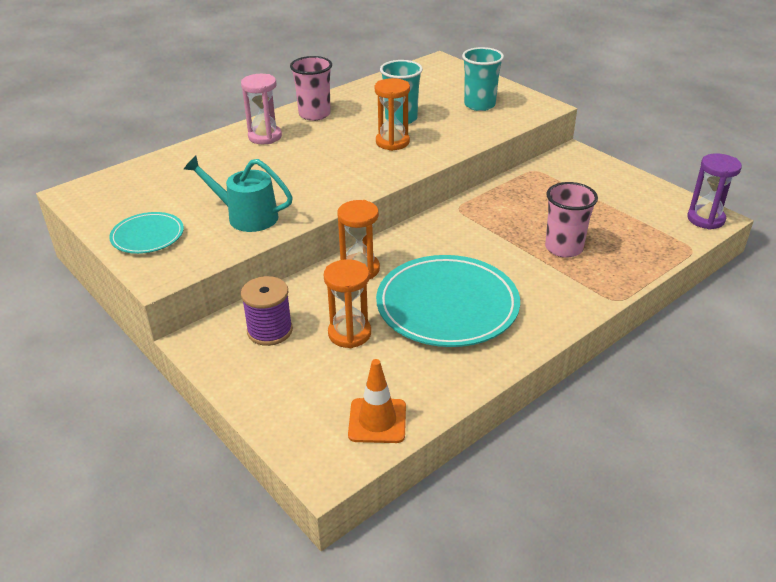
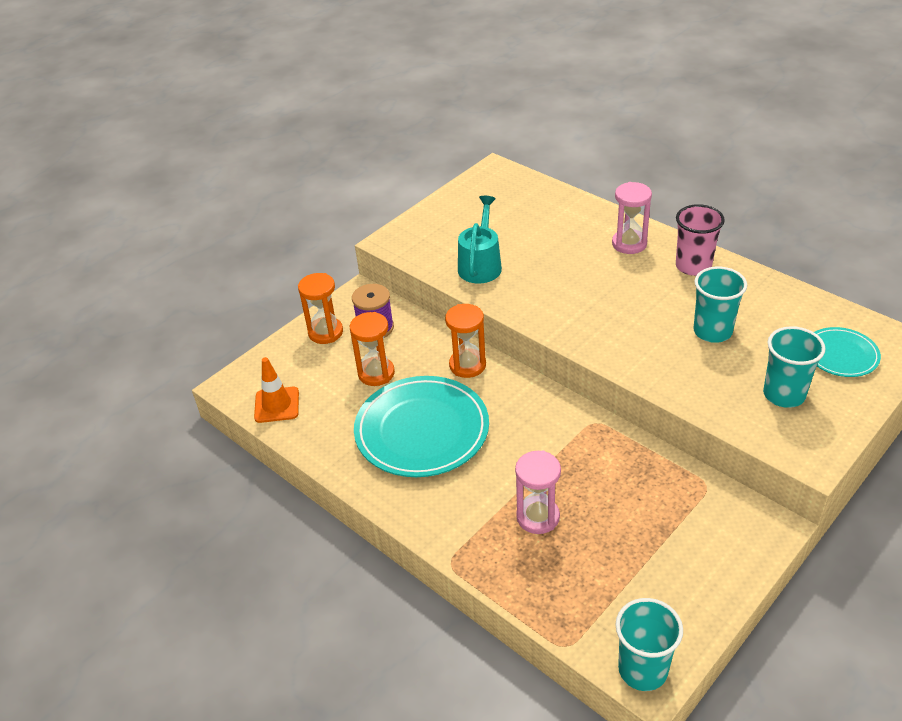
camera: 85 degrees right, 5 degrees up
(147, 236) = (440, 222): turquoise plate -> turquoise plate (841, 355)
(392, 142) = (652, 332): orange hourglass -> orange hourglass (325, 332)
(564, 248) = (538, 517): pink cup -> pink hourglass
(705, 219) = (643, 670): purple hourglass -> turquoise cup

